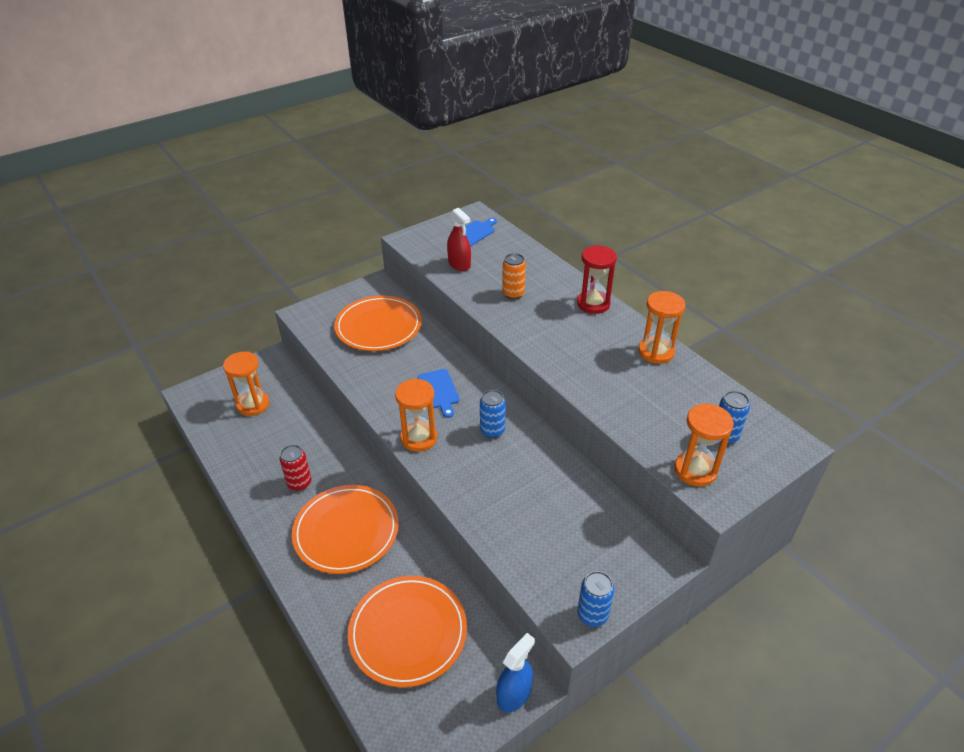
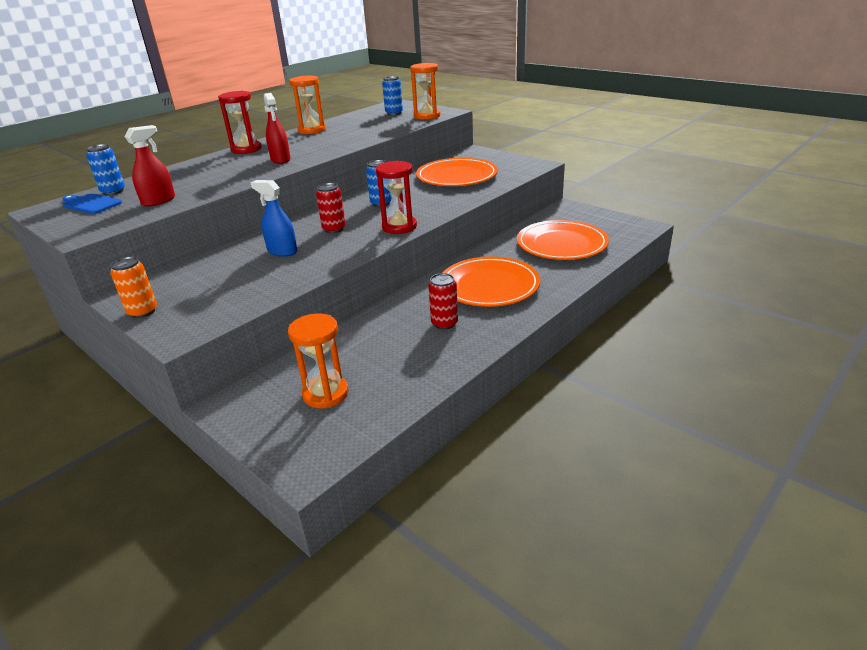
camera: 100 degrees left, 10 degrees down
(378, 326) = (221, 277): orange plate -> orange plate (457, 176)
(419, 438) = (399, 227): orange hourglass -> red hourglass
(439, 391) = (334, 229): blue cutting board -> red can
(513, 293) = (224, 174): orange can -> orange can (142, 312)
(514, 694) = (575, 209): blue spray bottle -> blue spray bottle (282, 251)
(542, 328) = (280, 159): none -> red spray bottle
(592, 614) = (526, 161): blue can -> blue can (113, 191)

